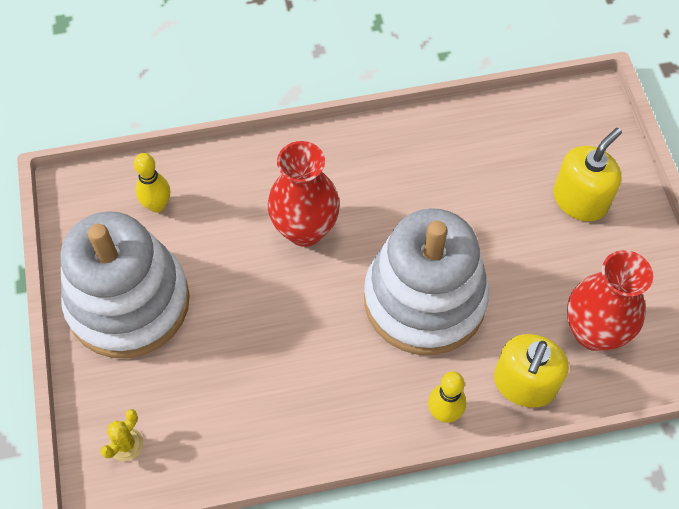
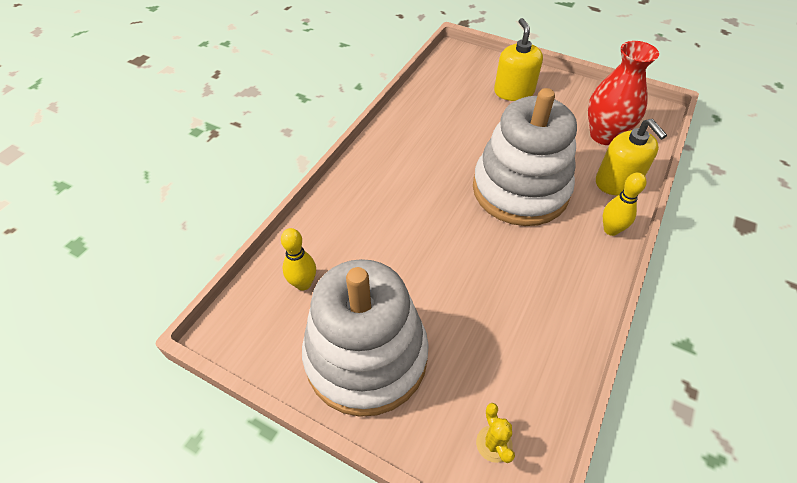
camera: 50 degrees left, 10 degrees down
(305, 229) = (412, 214): red vase -> none

